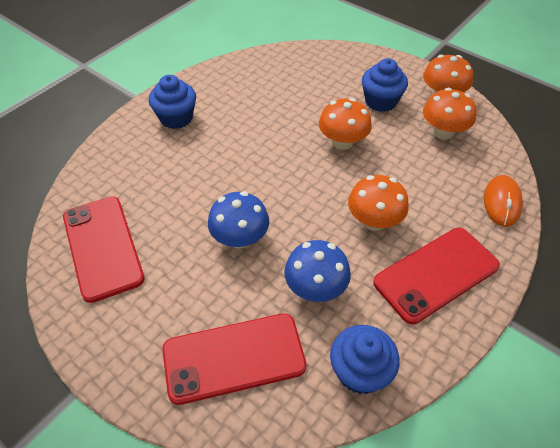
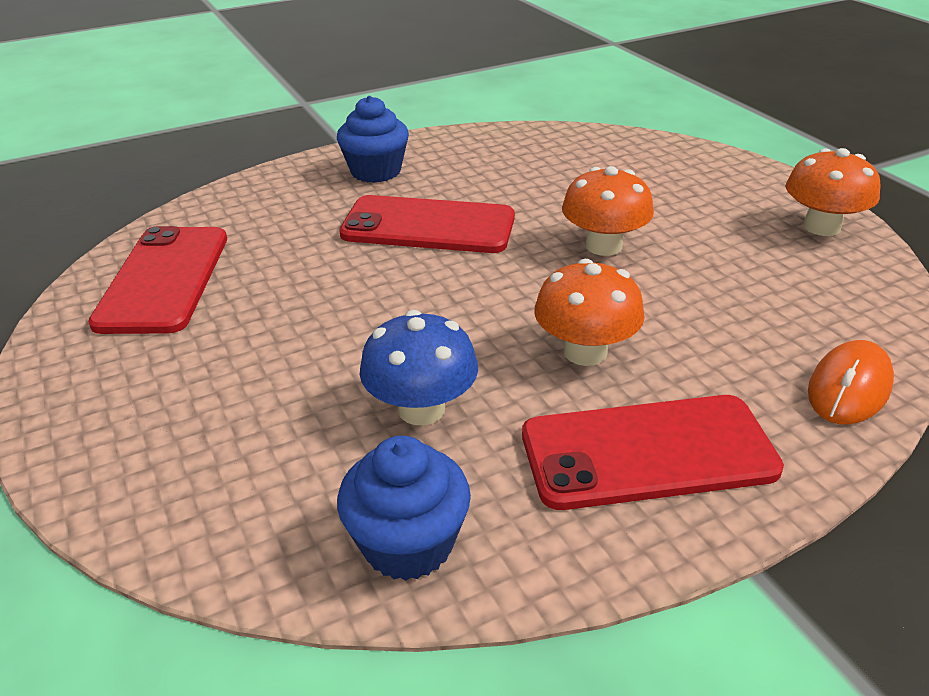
camera: 25 degrees right, 15 degrees down
(234, 358) = (225, 456): red phone -> red phone (428, 226)
(240, 238) = (355, 318): blue mushroom -> none
(380, 101) = (704, 212): blue cupcake -> none
(443, 132) = (793, 270): orange mushroom -> none

